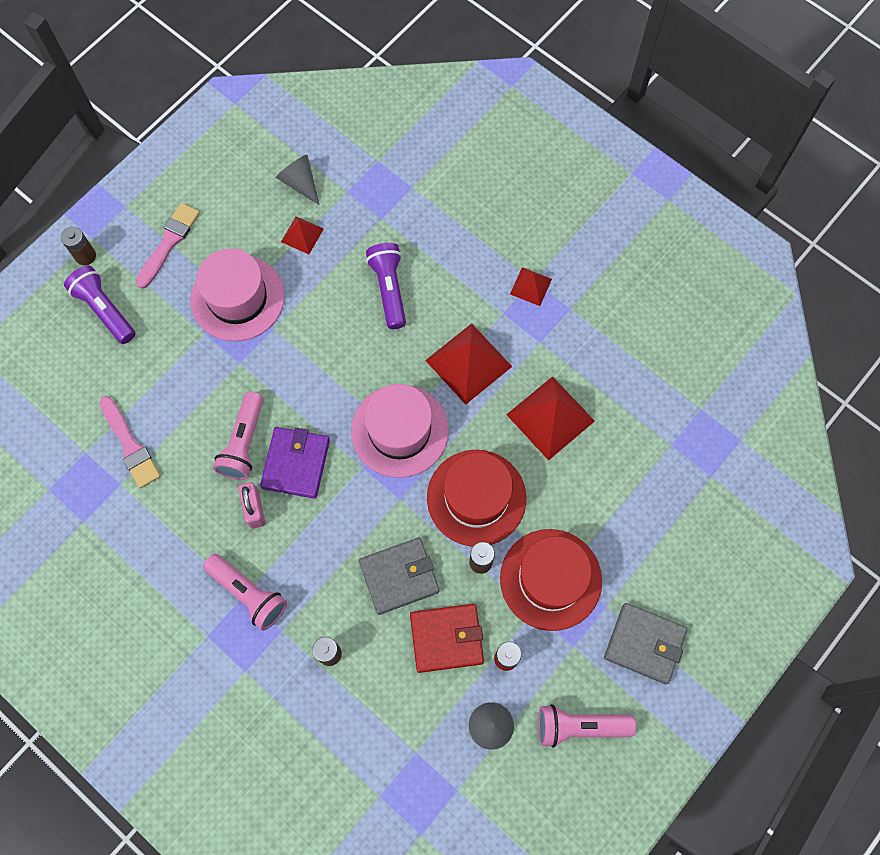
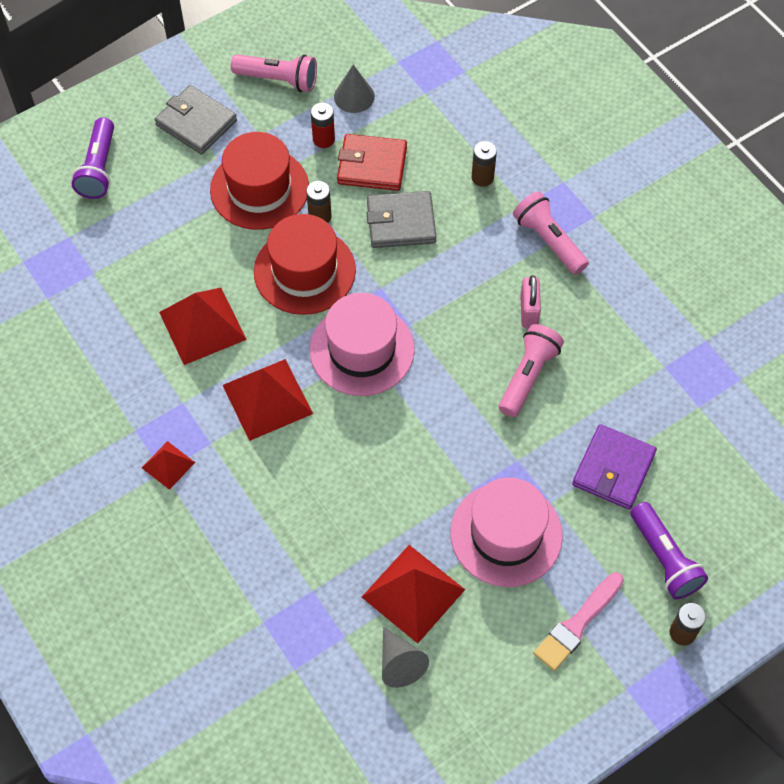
camera: 165 degrees left, 10 degrees down
(130, 445) = (649, 402): pink brush -> none
(296, 463) = (477, 343): purple wallet -> purple wallet (613, 469)
(302, 235) = (413, 593): red pyramid -> red pyramid, size x1.85
(389, 289) = (329, 501): purple flashlight -> purple flashlight (99, 168)

